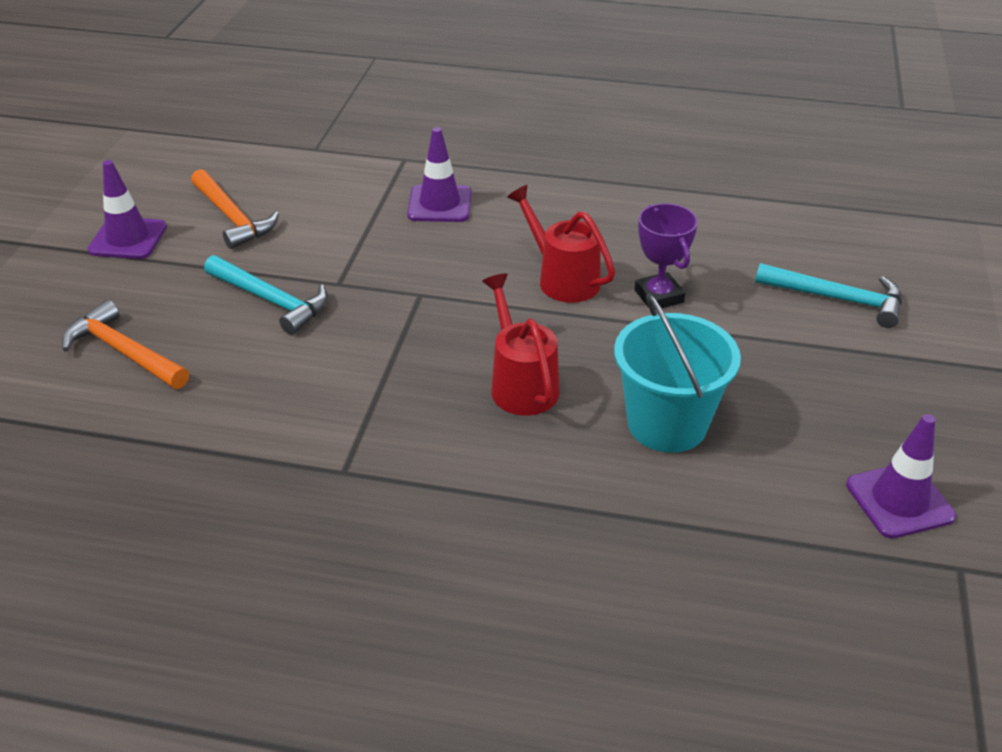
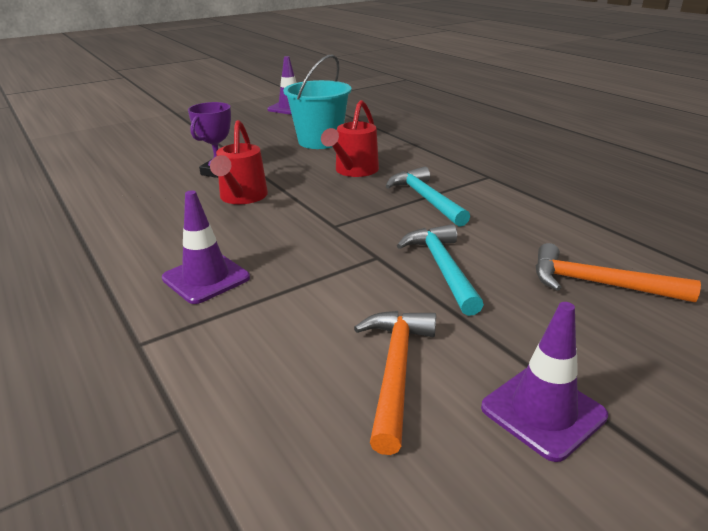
camera: 135 degrees left, 10 degrees down
(124, 352) = (598, 283): orange hammer -> orange hammer turned 120 degrees clockwise
(837, 299) = (159, 143): turquoise hammer -> turquoise hammer (426, 199)

